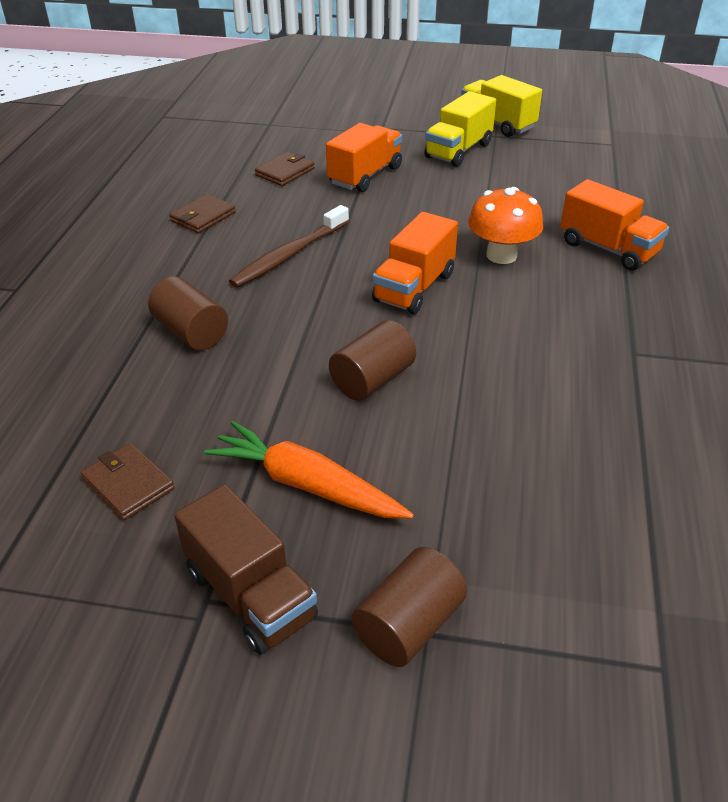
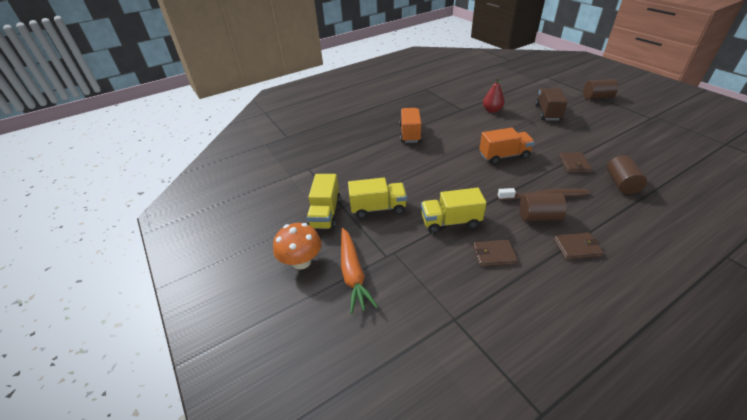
camera: 130 degrees left, 0 degrees up
(128, 484) = (669, 147): brown wallet -> brown wallet (574, 164)
(250, 595) = (637, 114): brown truck -> brown truck (547, 113)
(306, 485) = (604, 125): orange carrot -> orange carrot (353, 274)
(365, 176) = (450, 222): orange truck -> yellow truck
(372, 380) = (556, 137): brown cylinder -> brown cylinder (539, 216)
(501, 255) = (451, 150): orange mushroom -> orange mushroom (301, 261)
(578, 387) = (492, 110): none -> red pear

